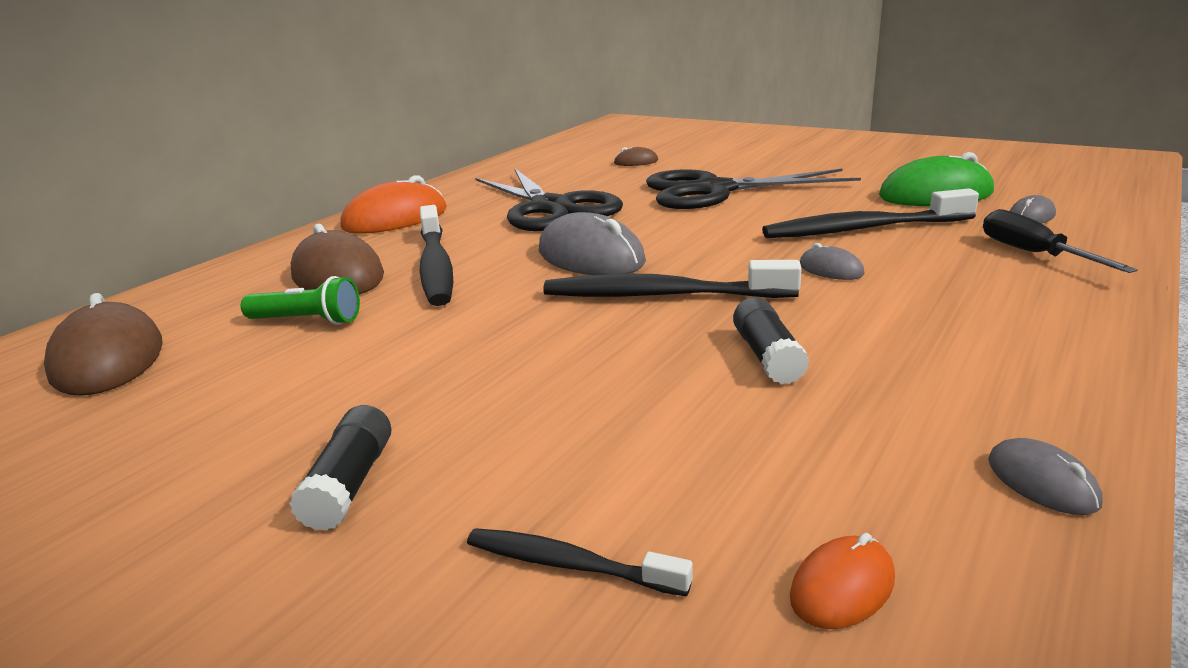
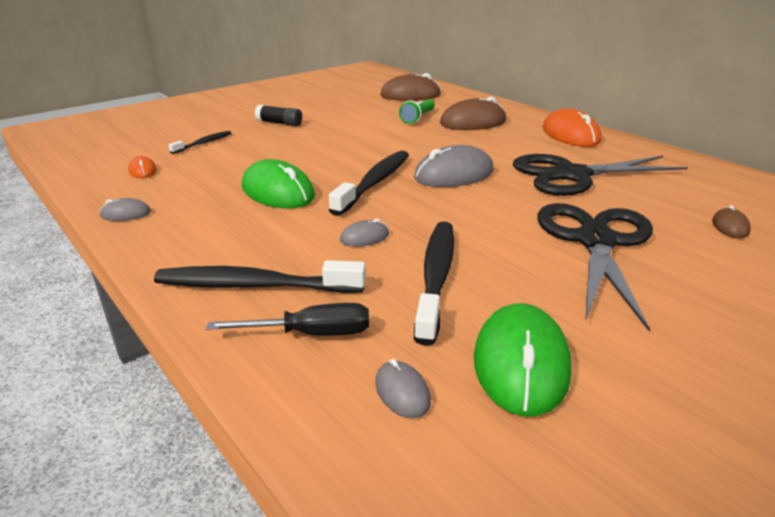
camera: 105 degrees right, 5 degrees up
(435, 267) = (468, 140): black toothbrush -> black toothbrush (254, 285)
(767, 356) = (278, 192): black glue stick -> green mouse

